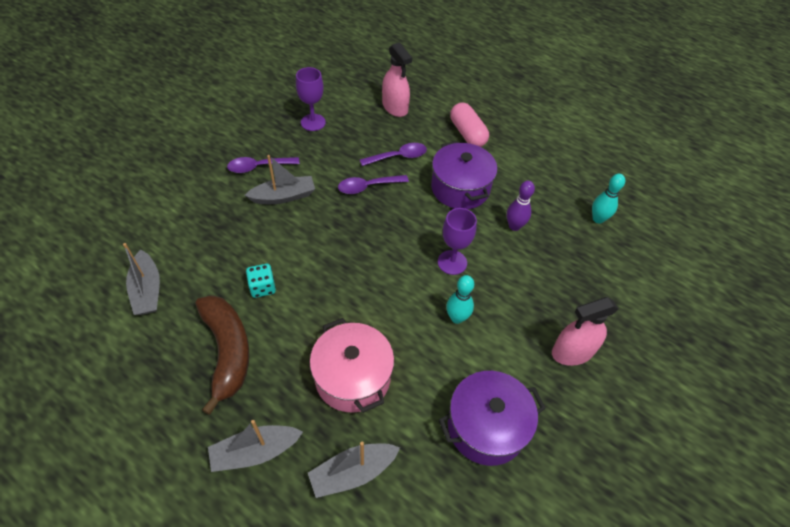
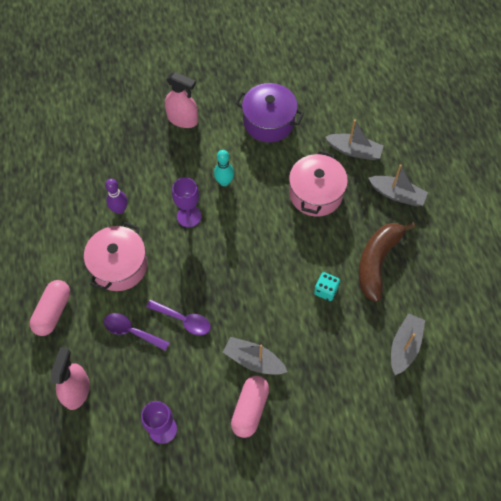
camera: 135 degrees left, 10 degrees up
(258, 167) = (250, 409): purple spoon -> pink capsule
(460, 188) = (119, 266): purple pot -> pink pot
(598, 219) = (60, 173): turquoise bowling pin -> none

